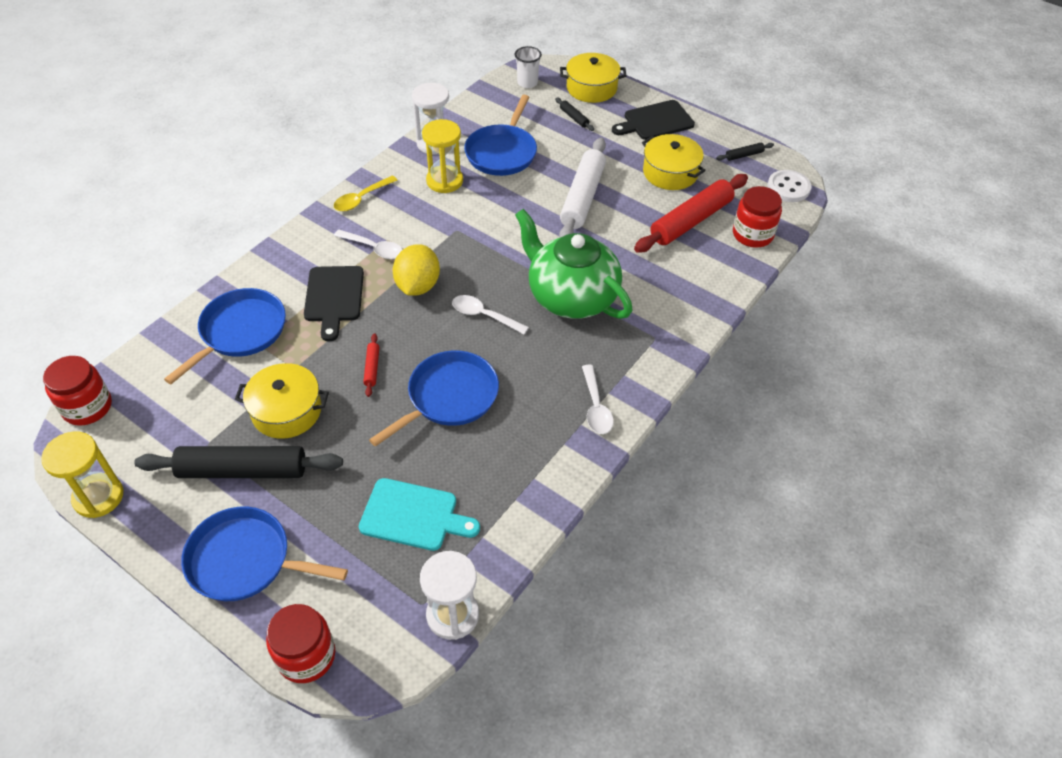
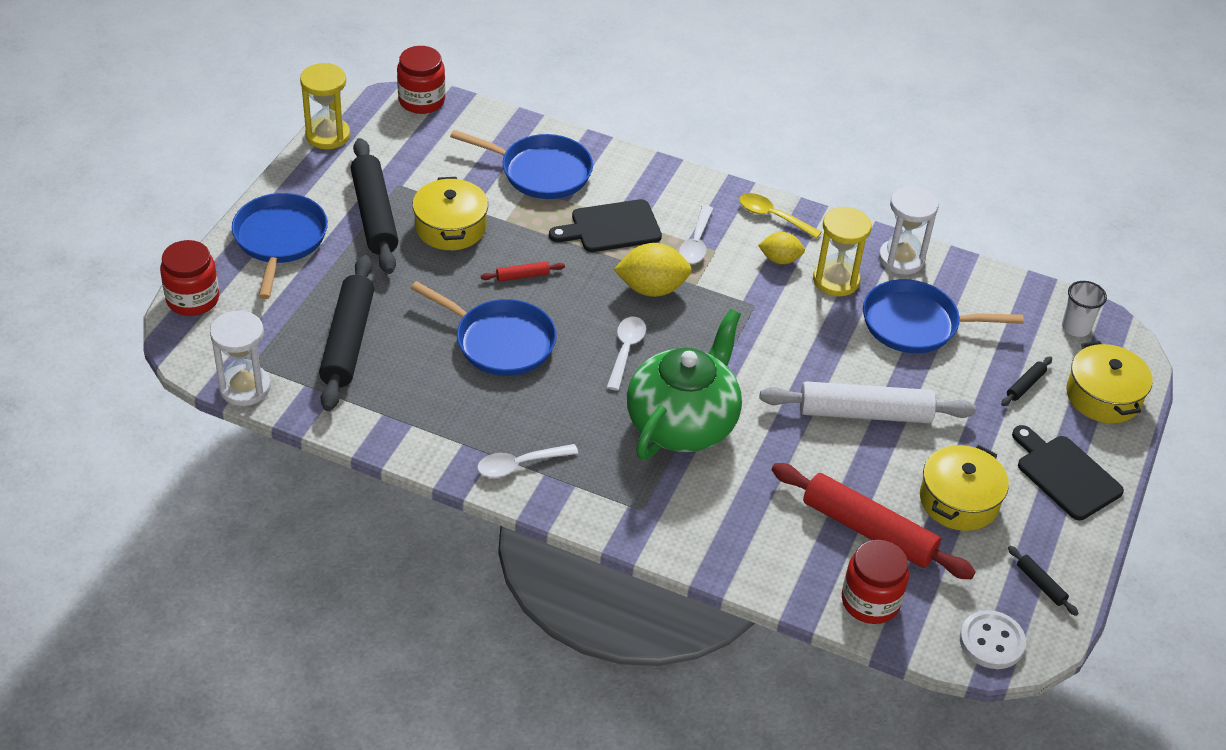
camera: 75 degrees right, 5 degrees down
(411, 205) = (780, 259): none -> yellow lemon
(413, 515) = (348, 341): turquoise cutting board -> black rolling pin

